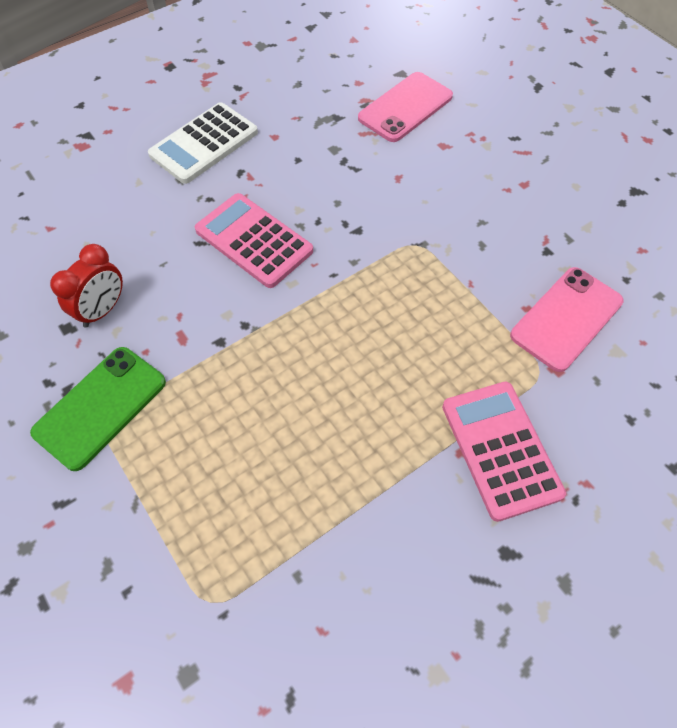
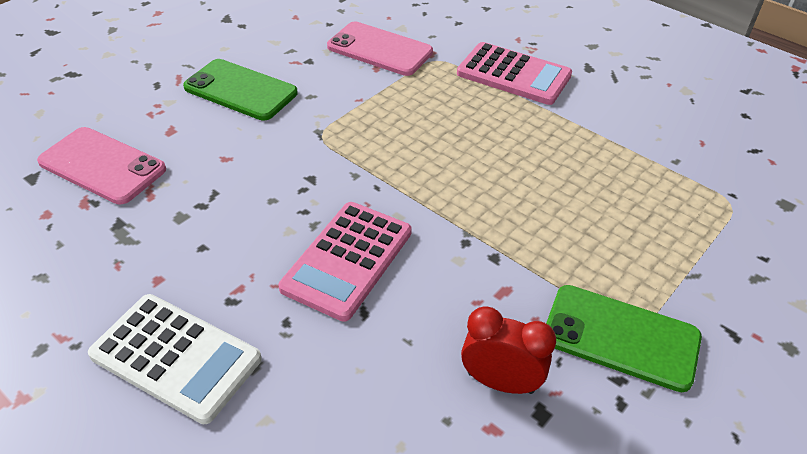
camera: 105 degrees left, 15 degrees down
(498, 193) = (240, 90): none -> green phone
(500, 449) = (514, 74): pink calculator -> pink calculator turned 120 degrees counterclockwise

